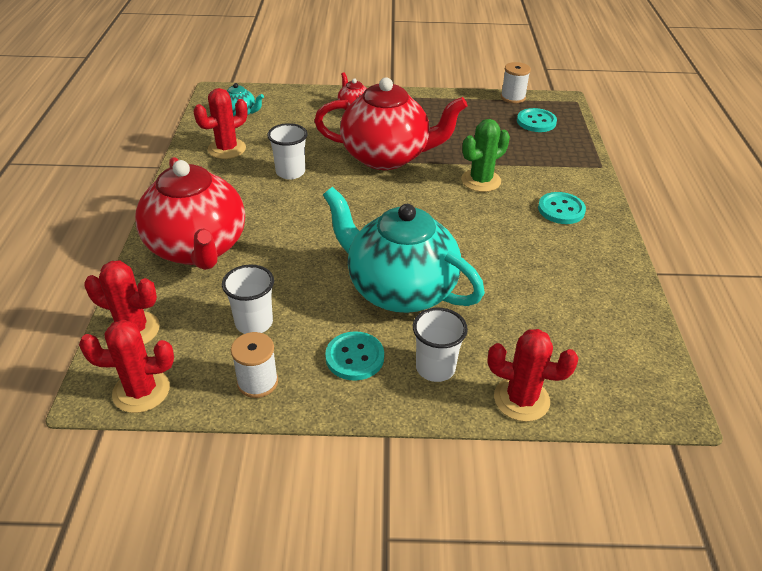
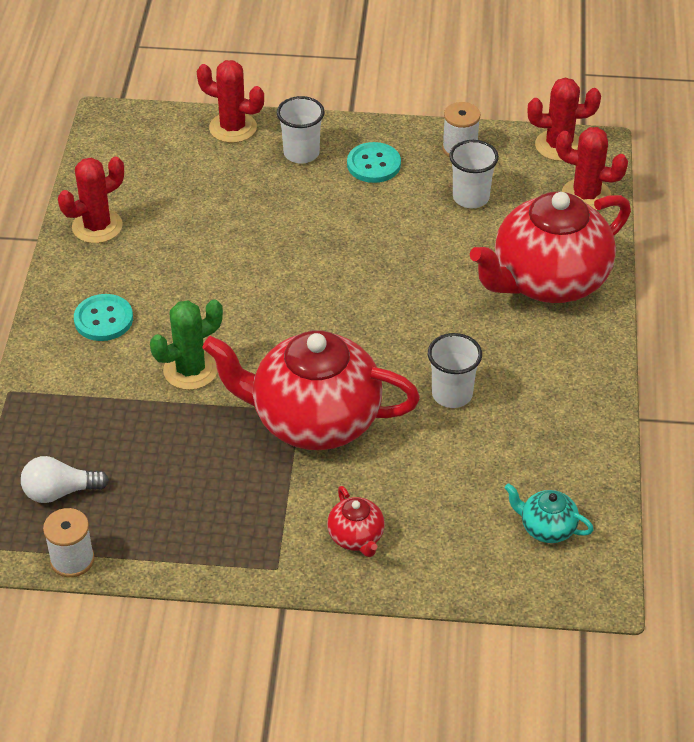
camera: 175 degrees left, 5 degrees up
(198, 248) = (548, 281): red teapot -> red teapot turned 105 degrees counterclockwise
(227, 149) = (550, 444): red cactus -> red cactus (97, 226)
(399, 289) = (323, 225): turquoise teapot -> none
(536, 122) = (60, 492): turquoise button -> white light bulb

